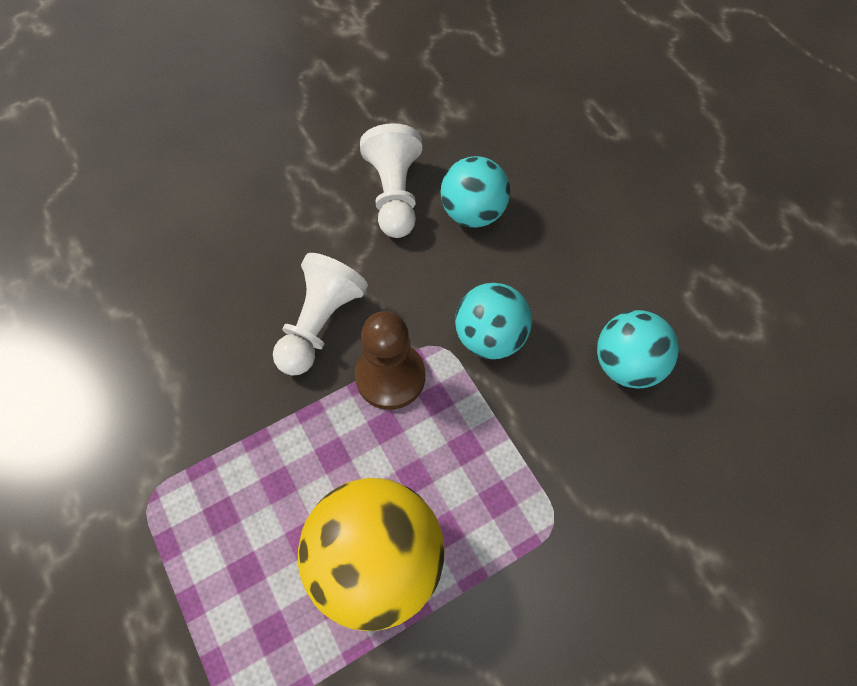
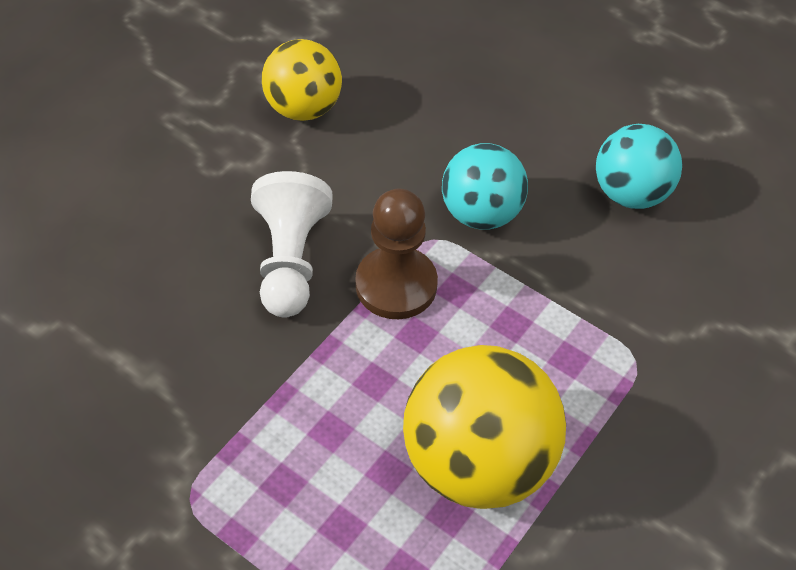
camera: 25 degrees left, 10 degrees down
(394, 195) = (303, 108): white pawn -> yellow ball
(473, 213) = (399, 101): turquoise ball -> none

